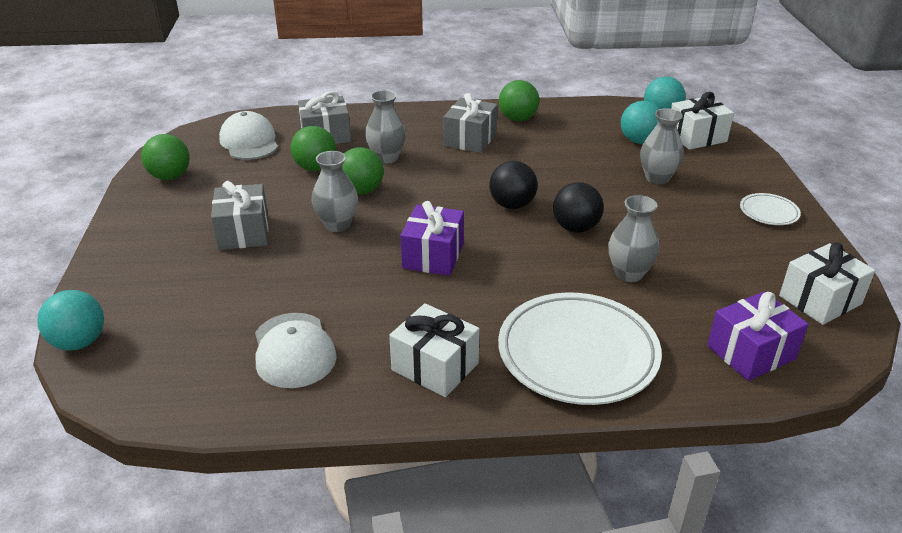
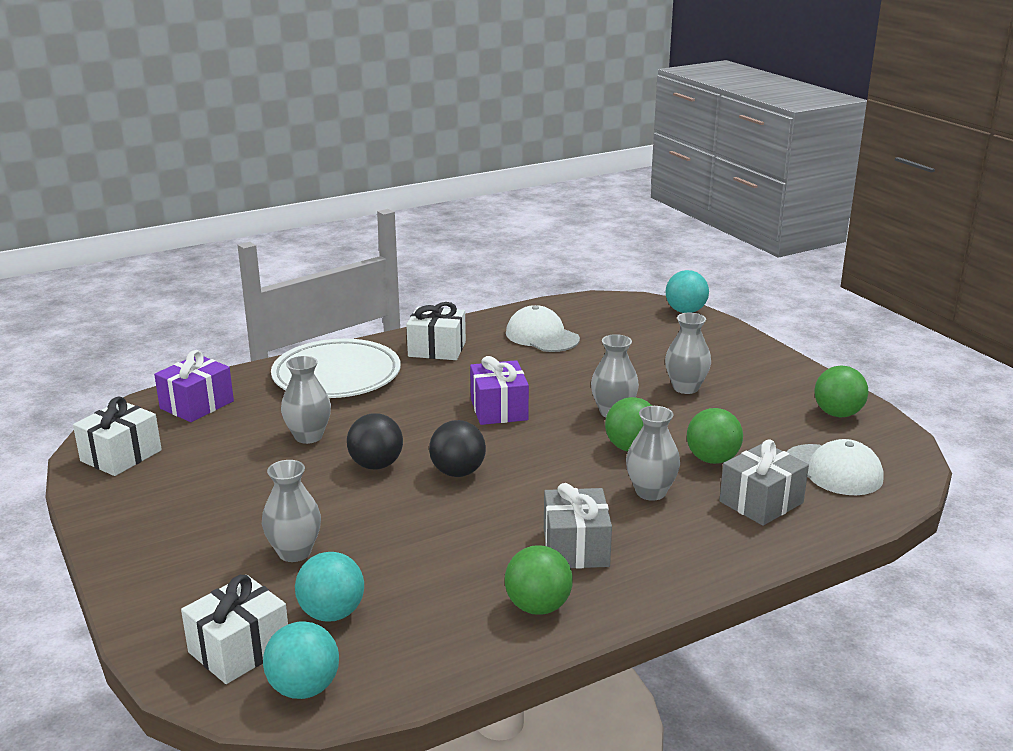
camera: 155 degrees right, 10 degrees down
(243, 232) = (685, 388): grey gift -> grey vase
(768, 212) = (149, 538): white plate -> none

